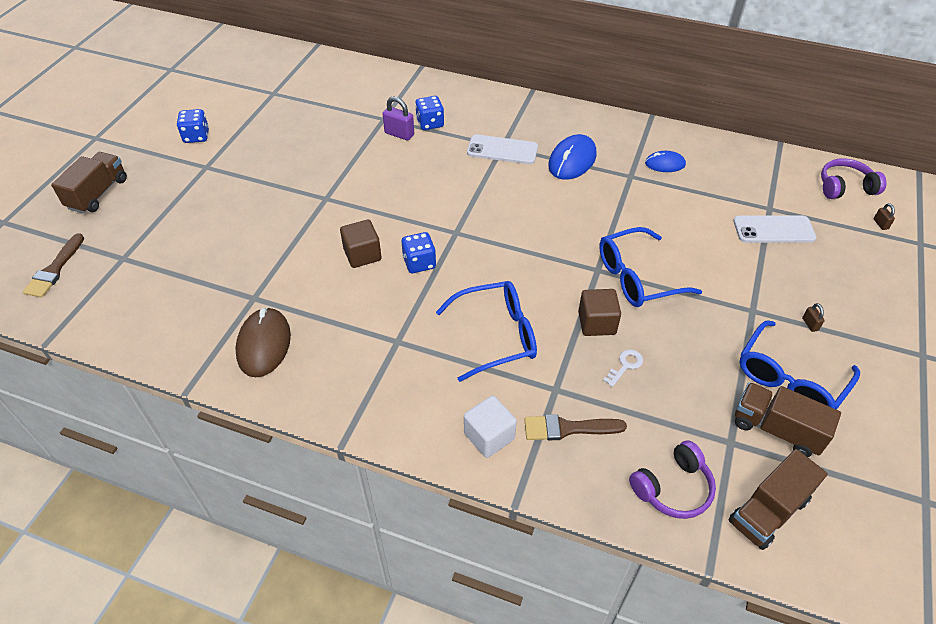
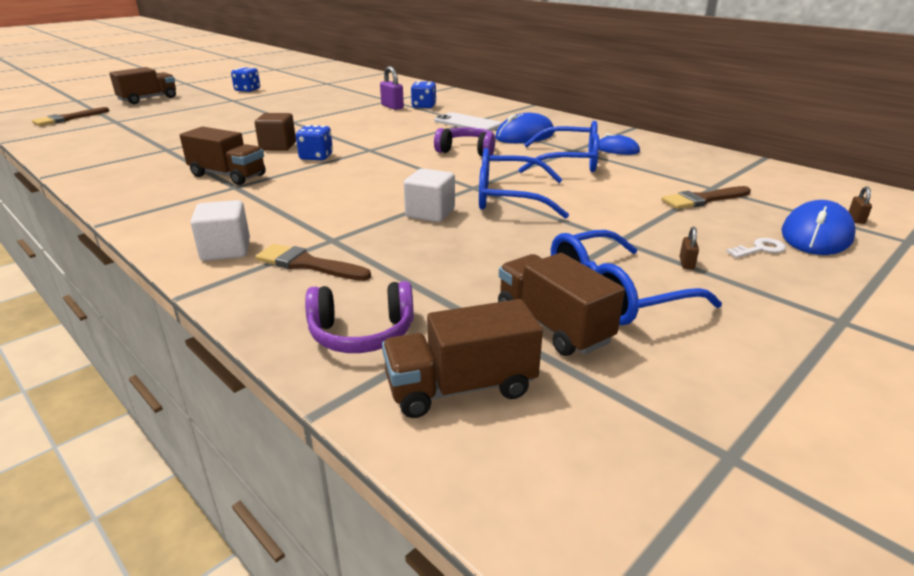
camera: 25 degrees right, 20 degrees down
(264, 344) = (135, 168): brown mouse -> none
(370, 325) = (228, 175): none -> brown truck
(497, 335) = (324, 200): blue glasses -> blue glasses (570, 162)
(596, 323) = (430, 213): brown cube -> white cube
(625, 366) = (424, 242): white key -> white key (760, 249)
(773, 230) = (703, 199): white phone -> brown brush
(845, 187) = (825, 191): purple headphones -> purple headphones (467, 151)
(866, 256) = (816, 235): none -> blue mouse

